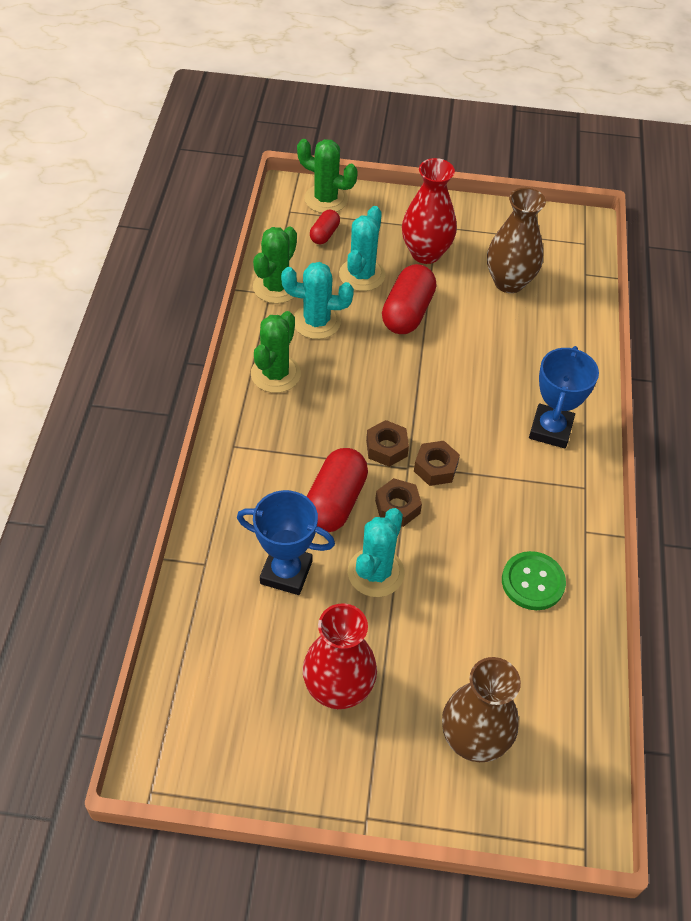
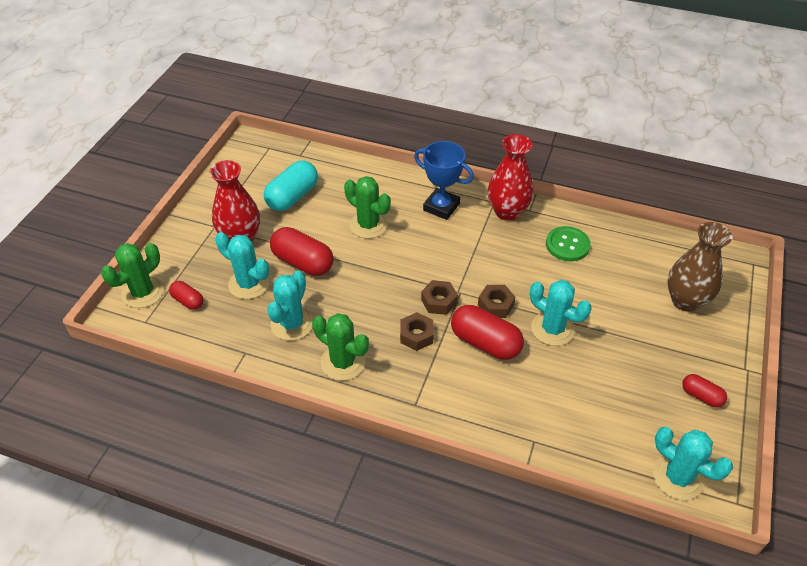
camera: 75 degrees left, 5 degrees down
(178, 721) = (677, 477): none -> turquoise cactus
(276, 287) = (239, 346): green cactus -> green cactus (368, 225)
(286, 572) = (547, 385): blue trophy -> none
(306, 754) = (701, 396): none -> red capsule
(338, 689) = (649, 368): red vase -> red vase (507, 212)
(435, 468) = (463, 276): brown nut -> brown nut (416, 335)
(509, 282) = (292, 197): brown vase -> turquoise capsule

